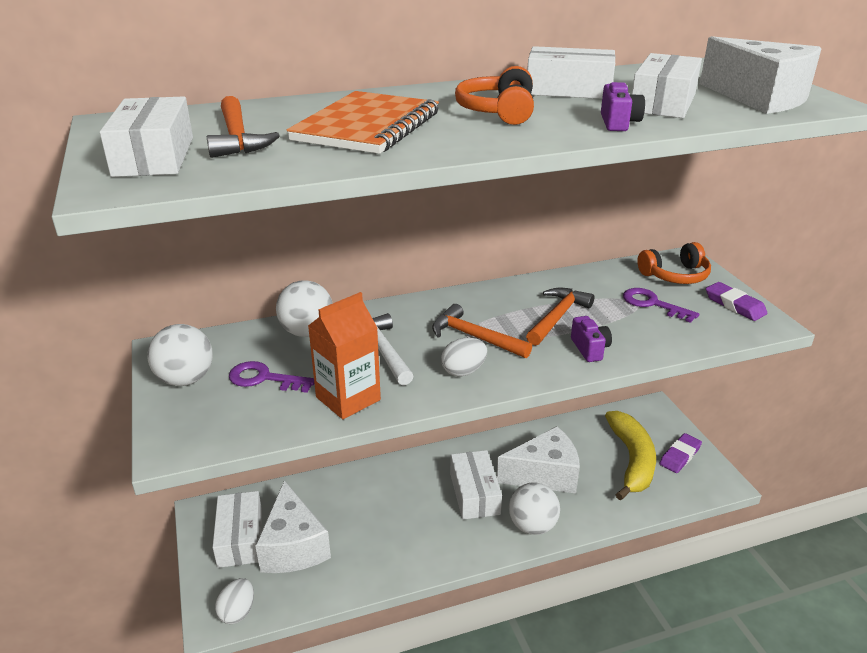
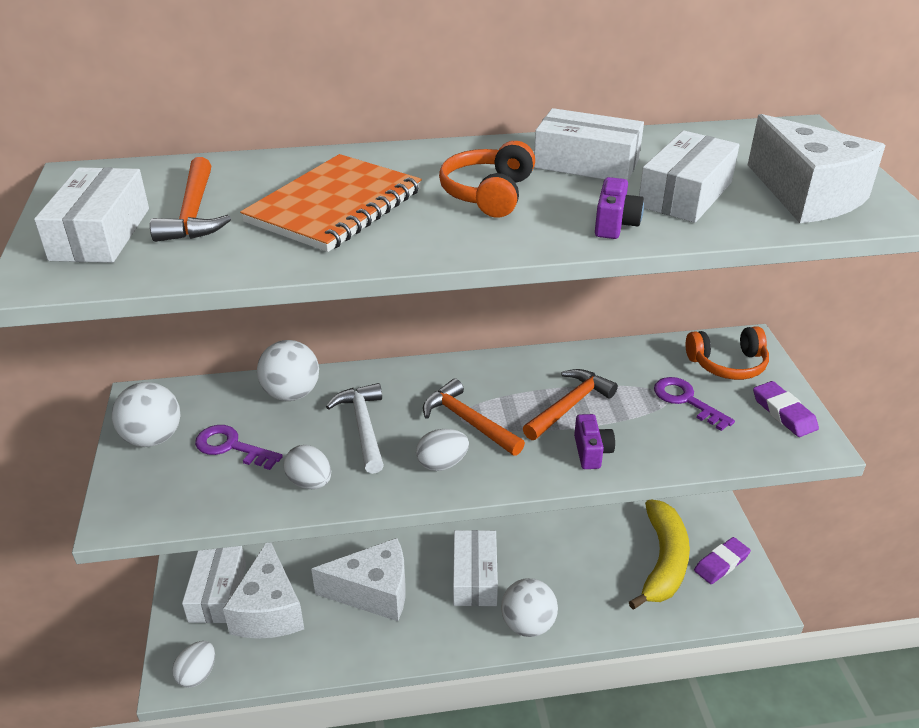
camera: 10 degrees right, 5 degrees up
(348, 398) = (310, 482): orange carton -> white egg
(544, 474) = (558, 565): white cheese -> white cheese (374, 592)

